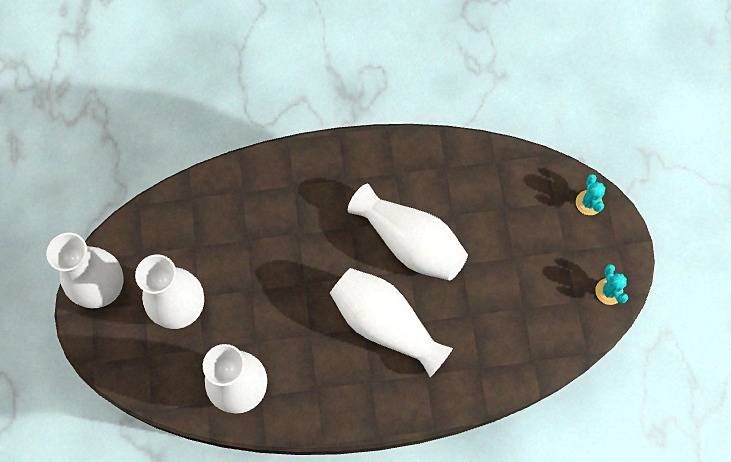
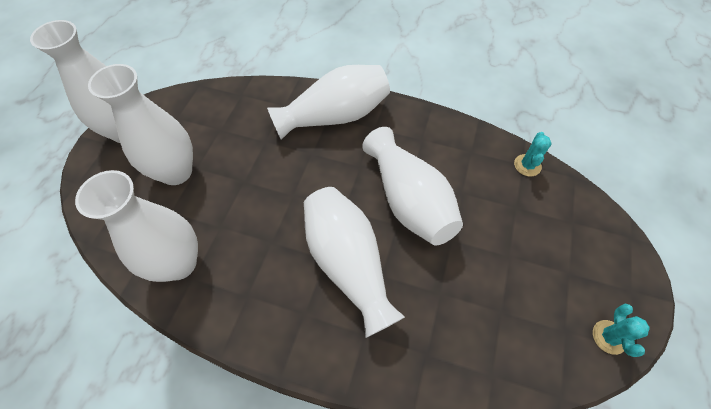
camera: 25 degrees right, 10 degrees down
(299, 183) = (335, 116): none -> white vase
(588, 203) = (610, 236): turquoise cactus -> turquoise cactus (527, 165)

